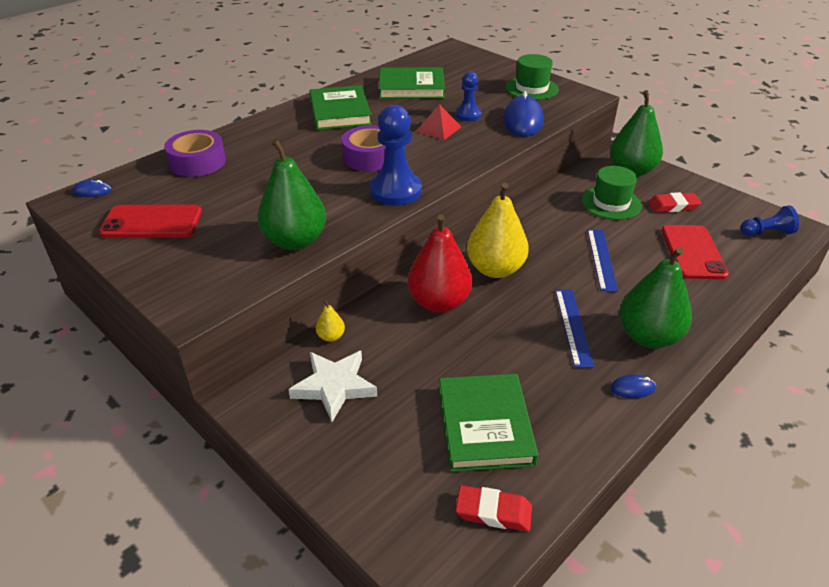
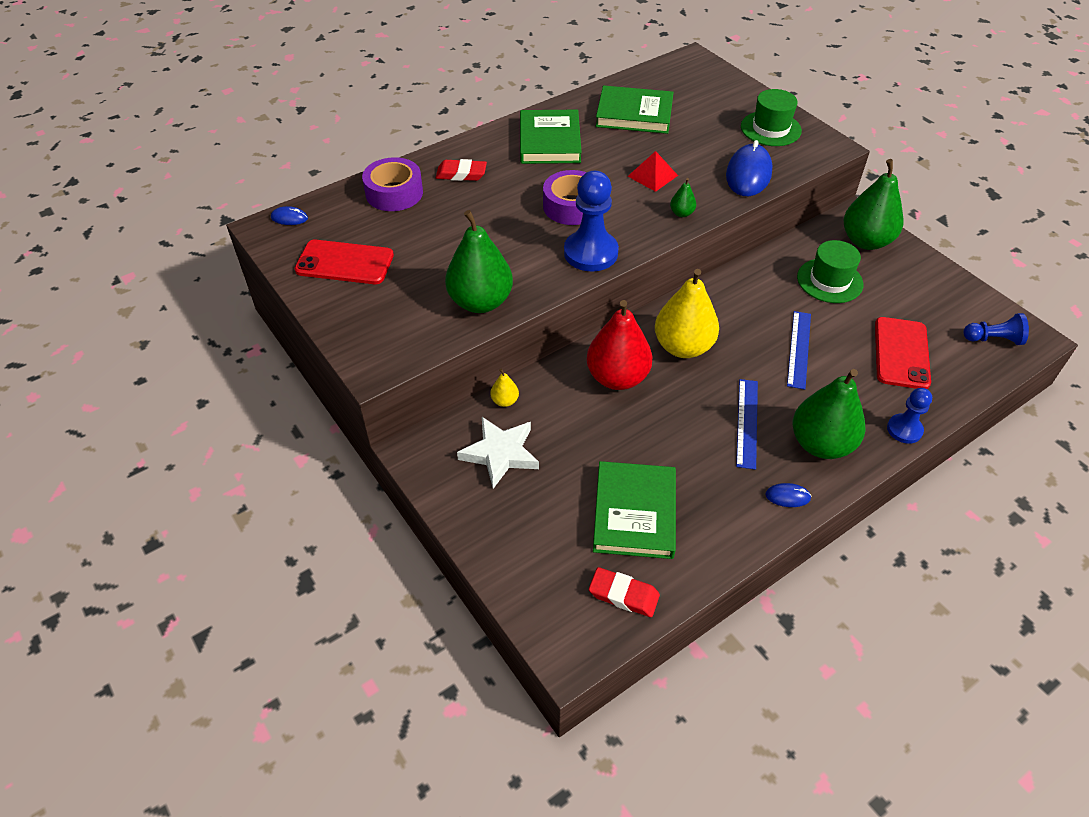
camera: 10 degrees right, 10 degrees up
(468, 115) = (689, 160): blue pawn -> blue pawn (904, 430)
(472, 153) = (681, 213): none -> green pear
(673, 206) = (898, 293): red eraser -> red eraser (461, 174)

